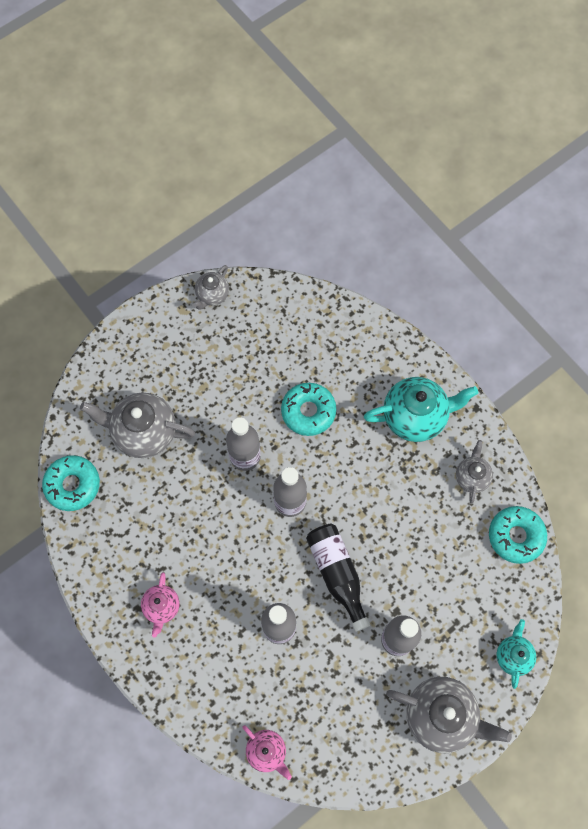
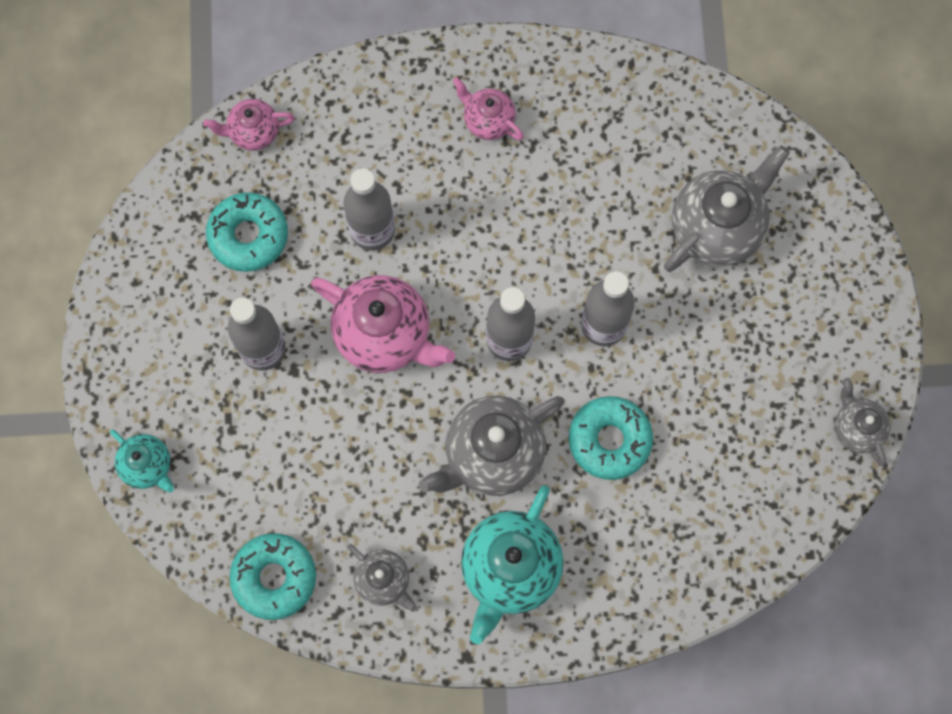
camera: 125 degrees right, 5 degrees up
(73, 485) = (704, 110): turquoise donut -> turquoise donut (248, 236)
(337, 574) = (384, 334): black bottle -> pink teapot
(441, 716) = (148, 337): grey teapot -> grey teapot (492, 454)

